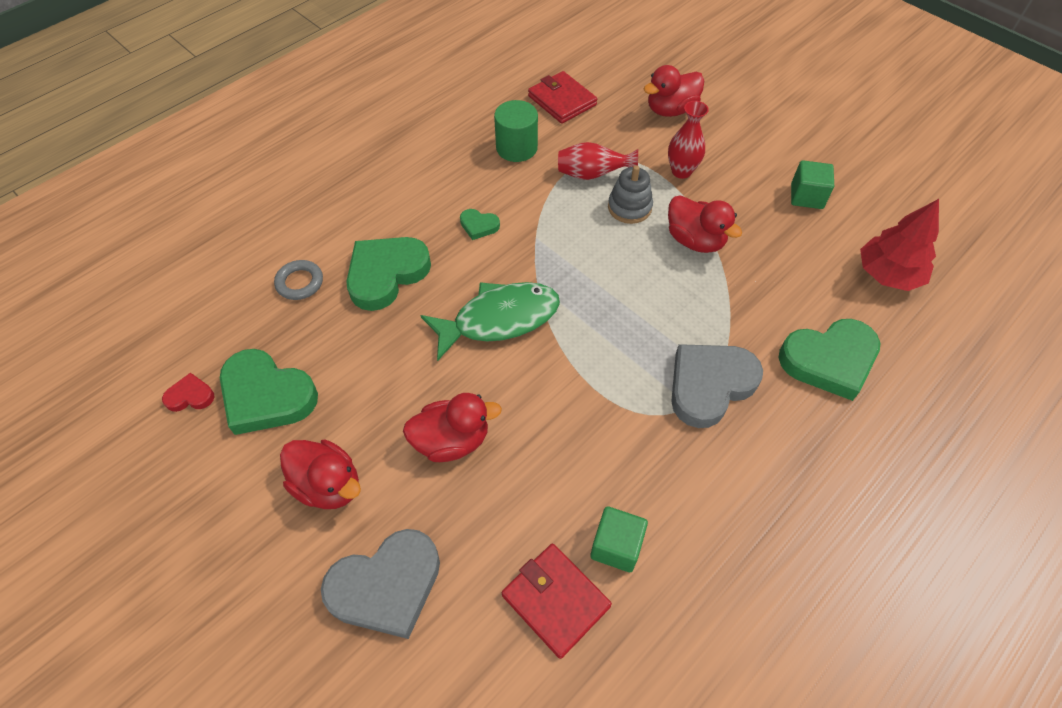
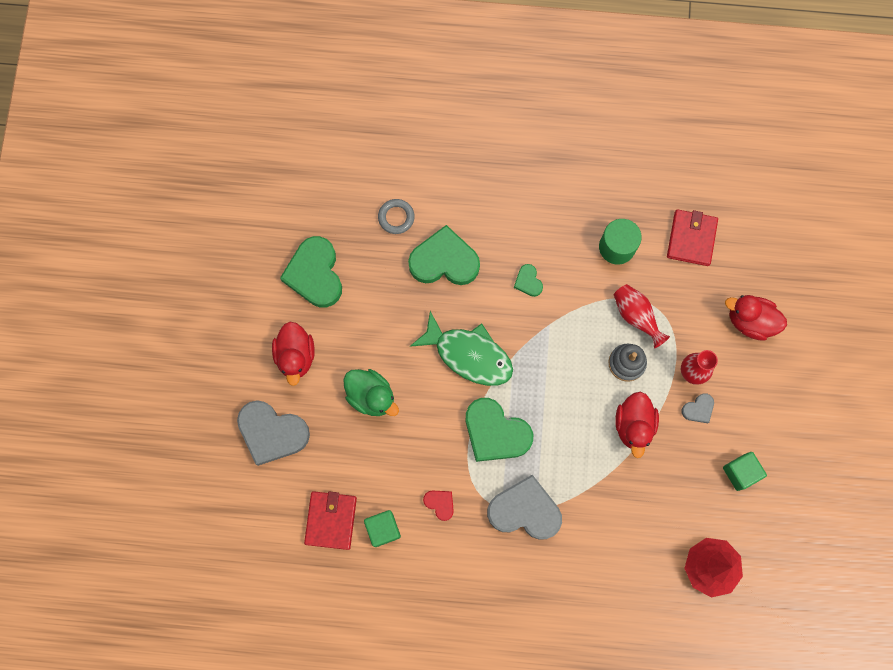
camera: 50 degrees right, 20 degrees up
(190, 396) = (282, 235): red heart -> red heart (440, 504)
(452, 441) = (371, 396): red duck -> green duck
(720, 187) = (698, 409): none -> grey heart
(829, 360) = (603, 569): green heart -> green heart (495, 432)

